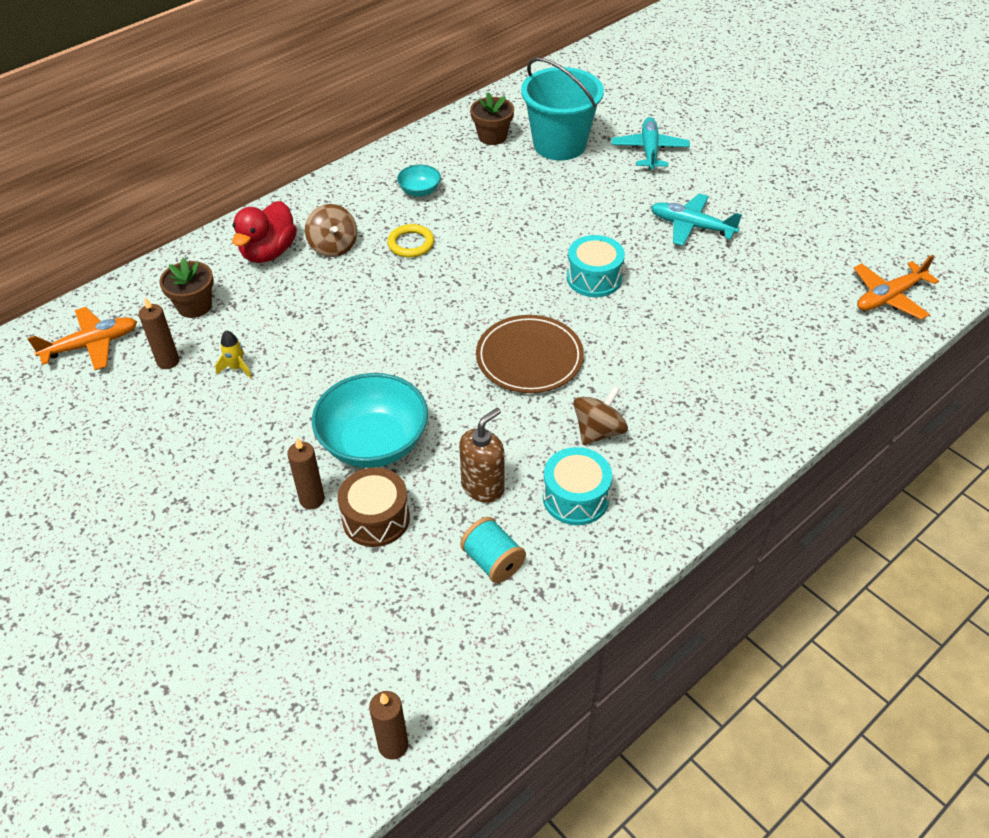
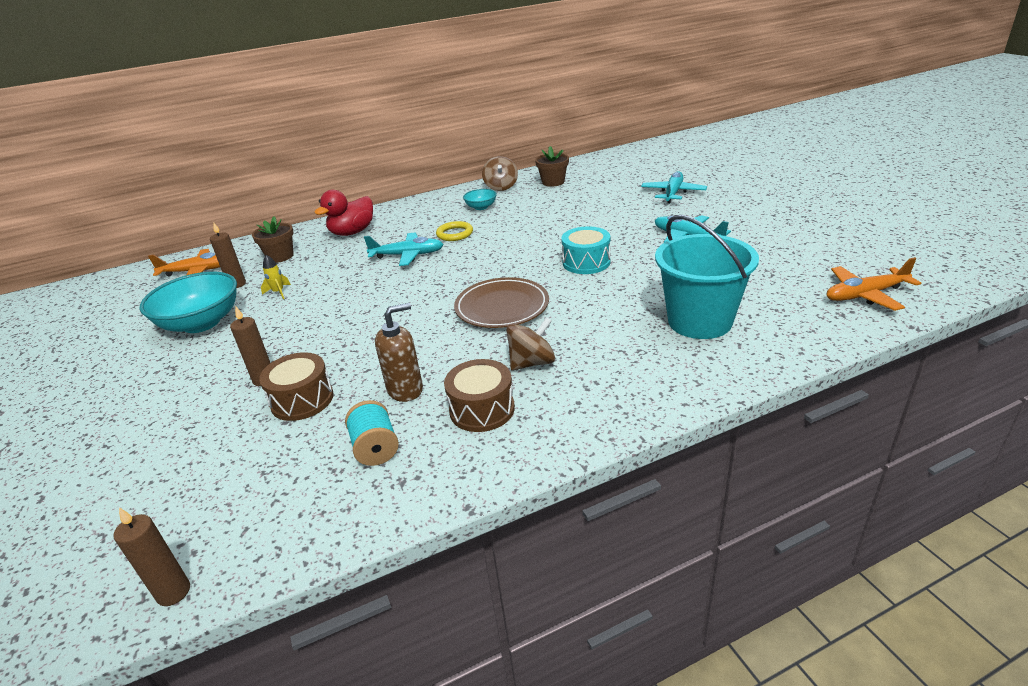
camera: 20 degrees right, 15 degrees down
(333, 246) = (398, 232): brown spinning top -> brown spinning top (501, 187)
(370, 287) = (408, 255): none -> turquoise plane
(374, 443) = (340, 348): turquoise bowl -> turquoise bowl (201, 323)
(559, 144) = (602, 188): turquoise bucket -> turquoise bucket (699, 321)
(575, 498) = (482, 409): turquoise drum -> brown drum

